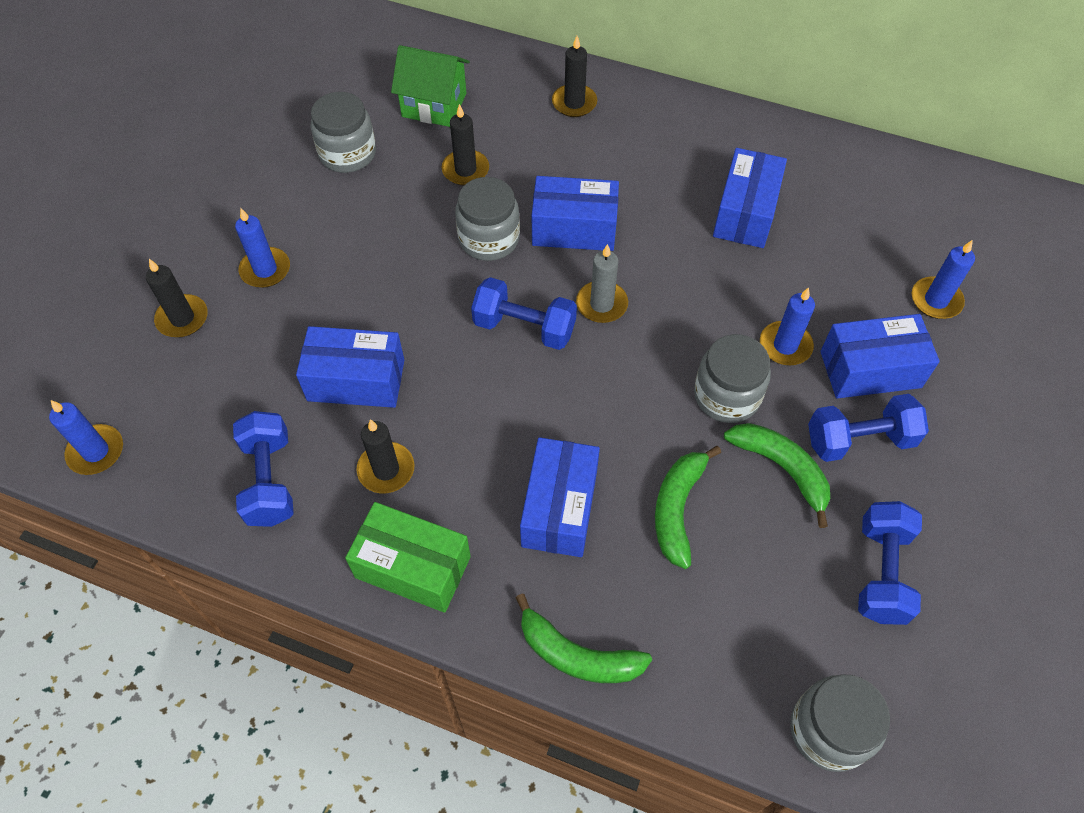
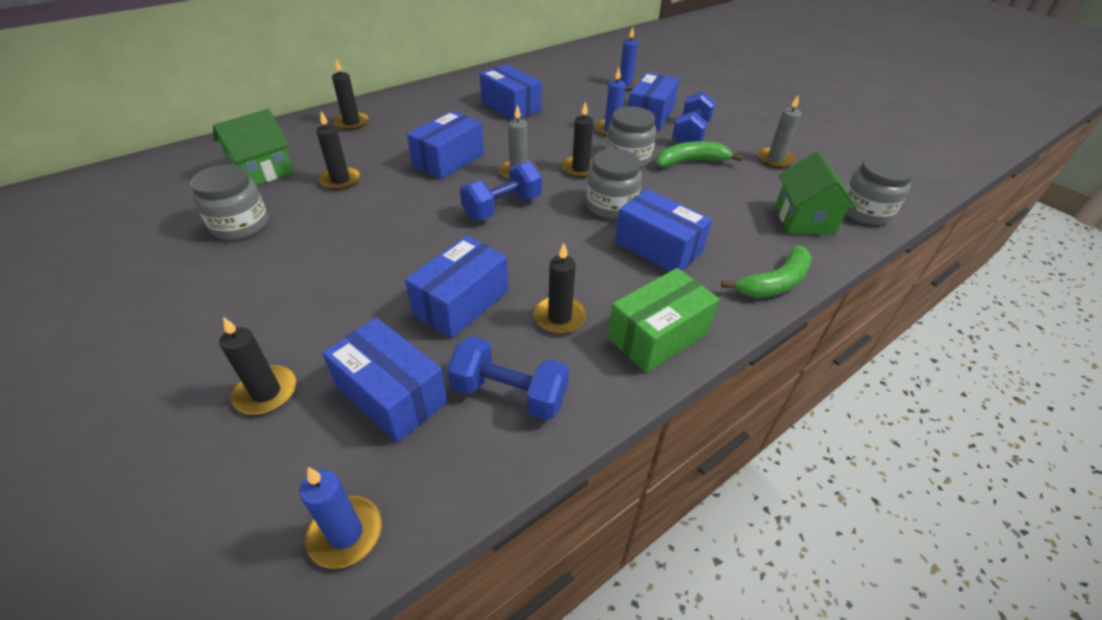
camera: 60 degrees left, 15 degrees down
(223, 398) = (391, 394): none -> blue box
(265, 270) = (287, 314): blue candle -> none
(489, 239) = (412, 193): grey jar -> grey jar (611, 205)
(660, 358) = (580, 169): none -> black candle
(677, 509) = (692, 204): green banana -> none
(743, 653) = (804, 220): none -> green house
(881, 572) = (775, 160): blue dumbbell -> grey candle

